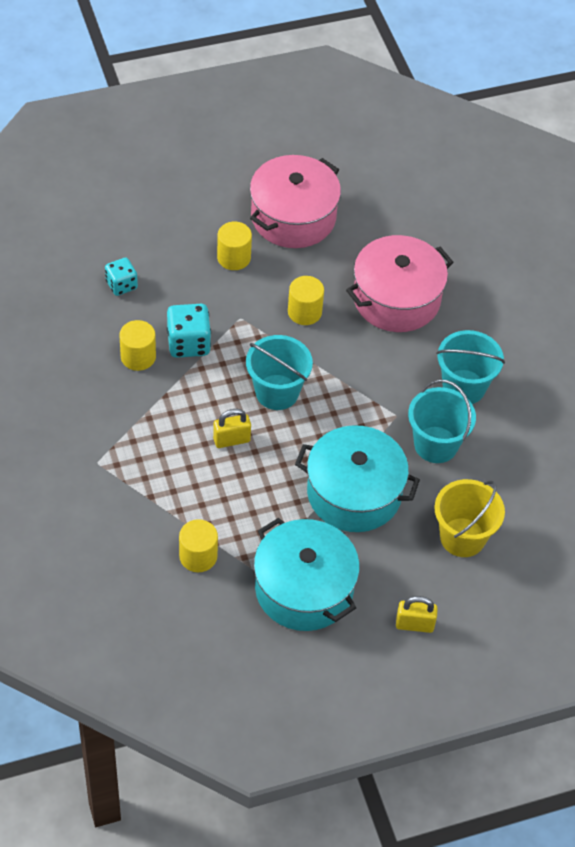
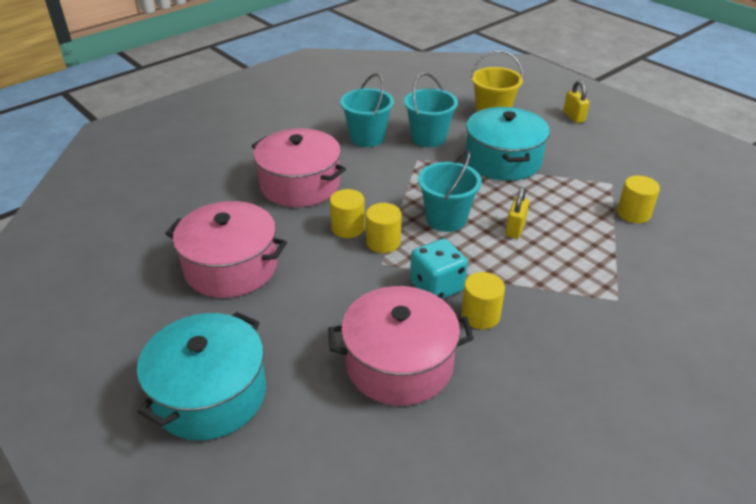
camera: 110 degrees left, 15 degrees down
(121, 285) = (399, 363): turquoise dice -> pink pot
(231, 440) = (515, 229): yellow padlock -> yellow padlock turned 60 degrees clockwise
(234, 257) = (308, 291): yellow cylinder -> yellow cylinder (383, 242)
(304, 589) = (600, 161): turquoise pot -> turquoise pot (210, 394)

